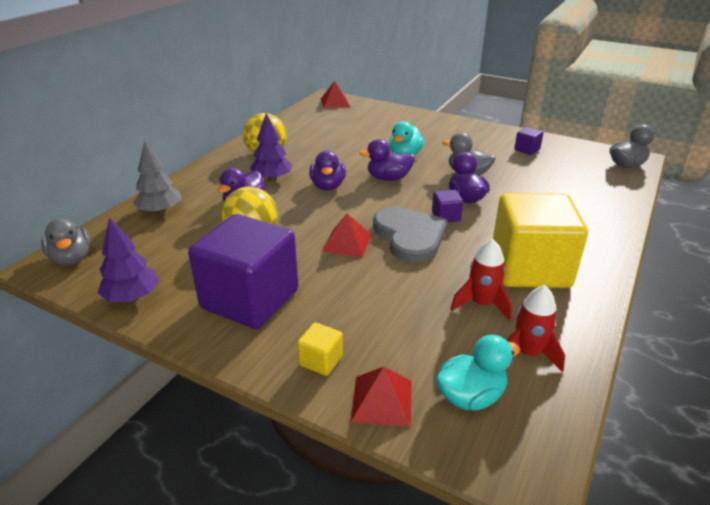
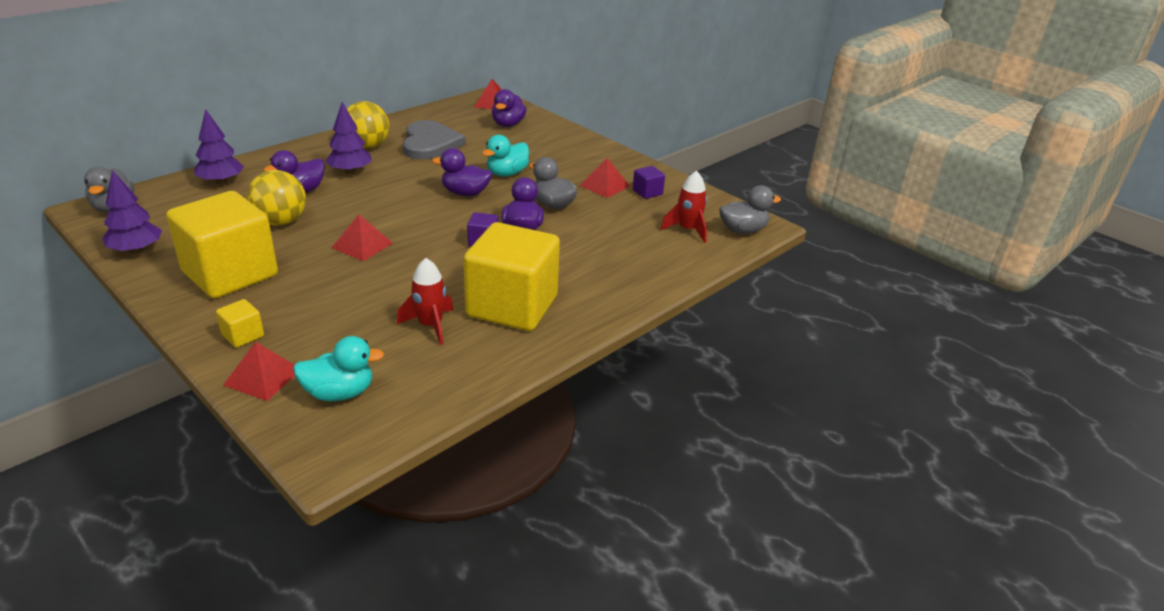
camera: 15 degrees right, 0 degrees up
(160, 211) = (221, 181): grey tree -> purple tree
(250, 299) = (230, 274): purple cube -> yellow cube
(328, 186) = (397, 189): purple duck -> purple duck (508, 124)
(410, 236) = (427, 252): grey heart -> grey heart (430, 143)
(490, 150) = (604, 185): none -> red pyramid
(528, 353) = (426, 374): red rocket -> red rocket (687, 230)

